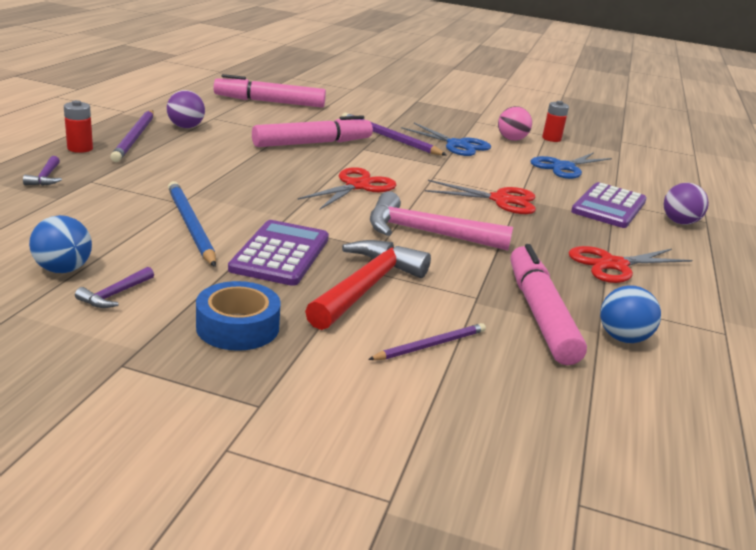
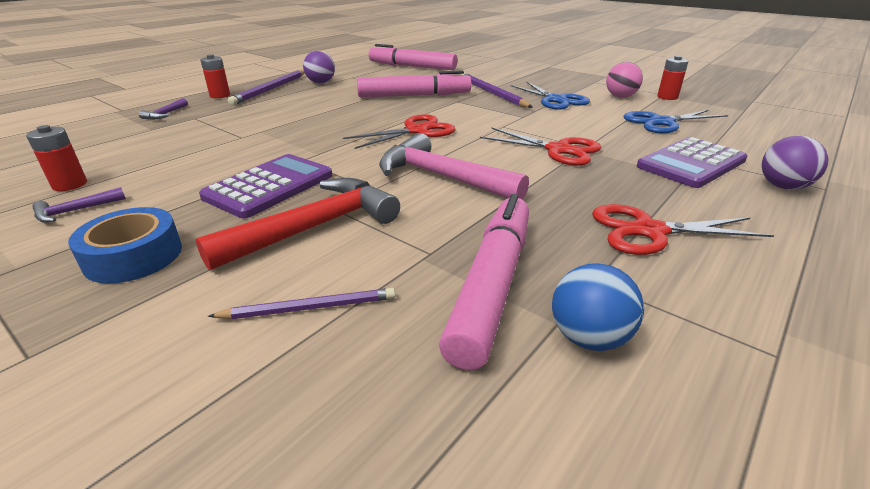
camera: 25 degrees right, 5 degrees up
(63, 269) = (70, 185): blue ball -> red battery
(190, 225) = (223, 156): blue pencil -> none

